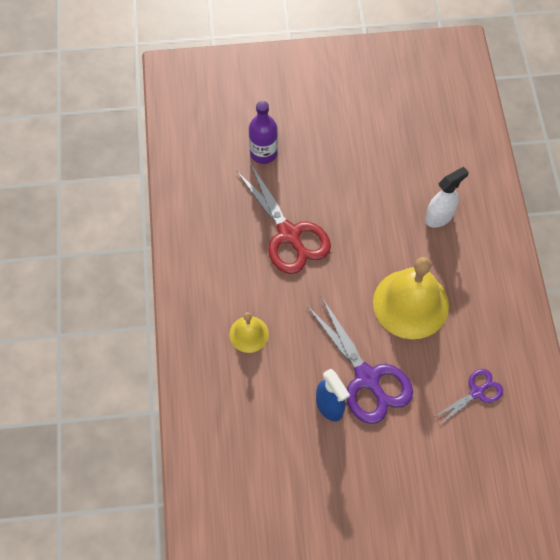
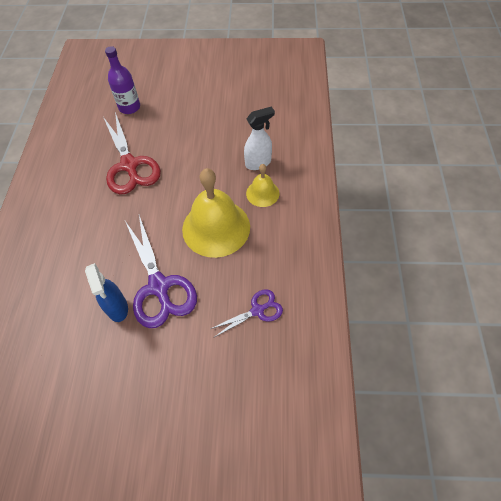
camera: 10 degrees right, 5 degrees down
(249, 334) = (68, 238): yellow bell -> yellow bell (262, 193)

